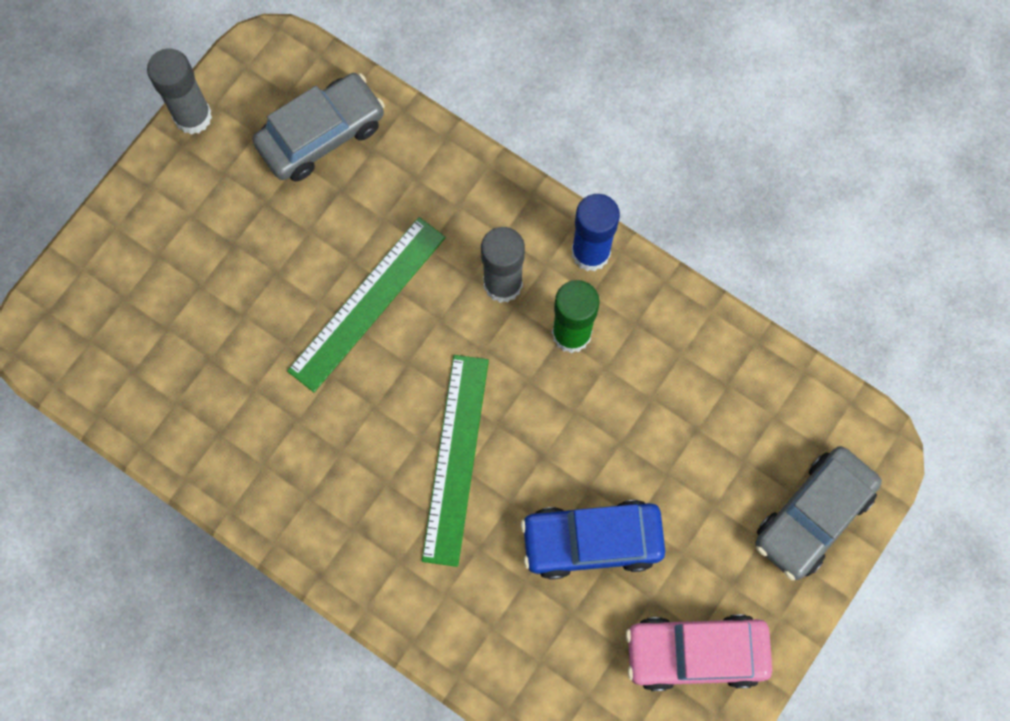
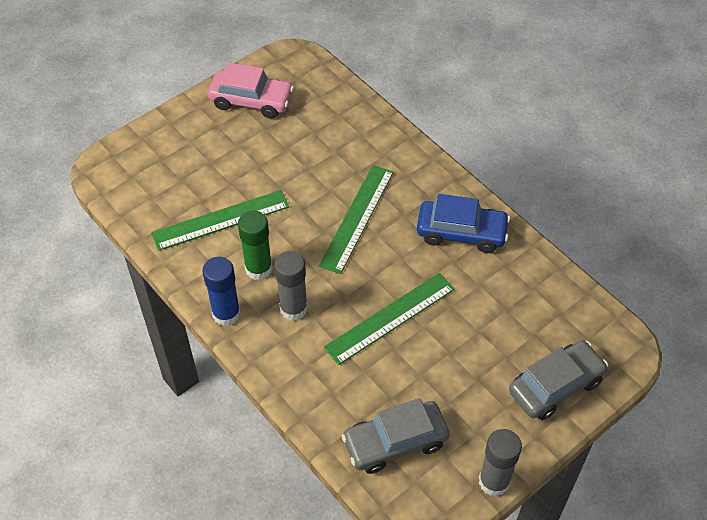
camera: 165 degrees left, 20 degrees down
(592, 541) = (289, 160): blue car -> blue car (461, 232)
(656, 402) = (221, 220): none -> green ruler
(813, 516) = (155, 145): grey car -> grey car (555, 386)

